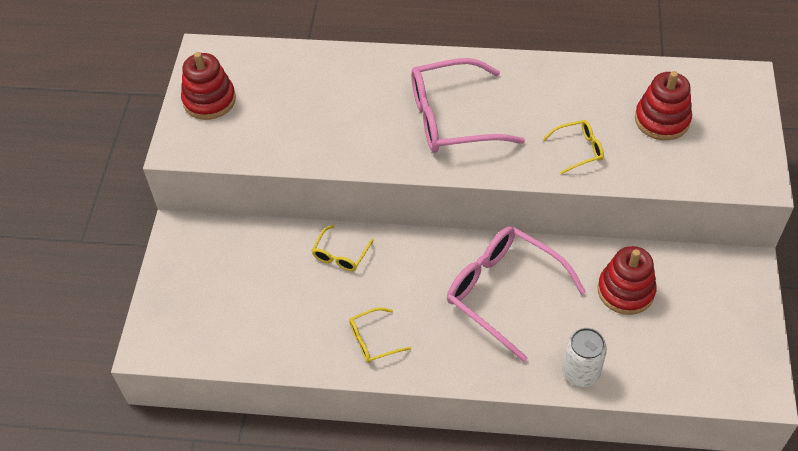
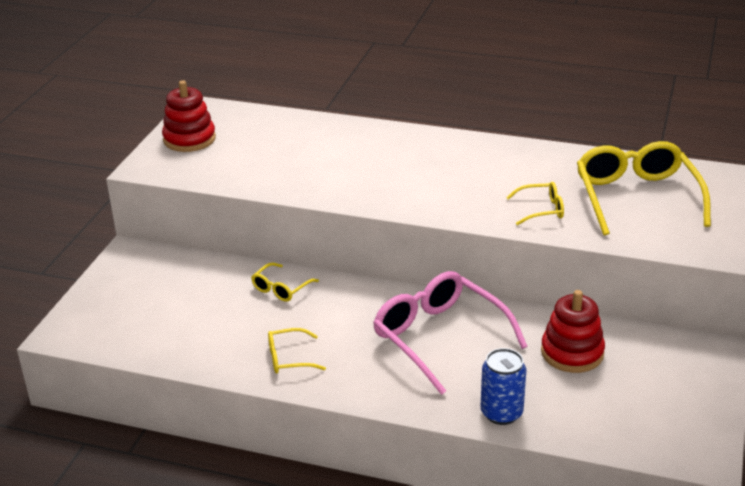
camera: 10 degrees right, 20 degrees down
(452, 118) = (420, 174): pink glasses -> none
(580, 373) = (501, 413): white can -> blue can
(662, 120) = (636, 197): red stacking toy -> yellow glasses

